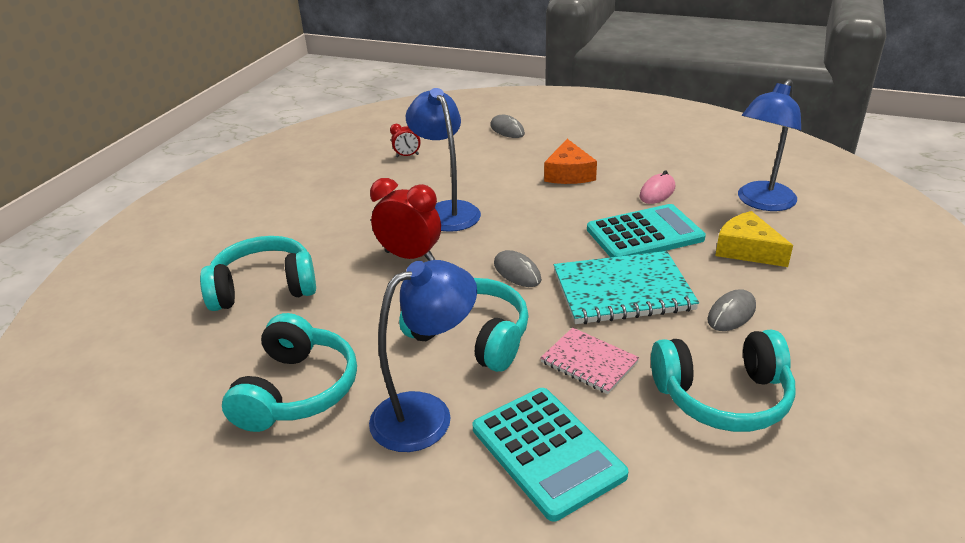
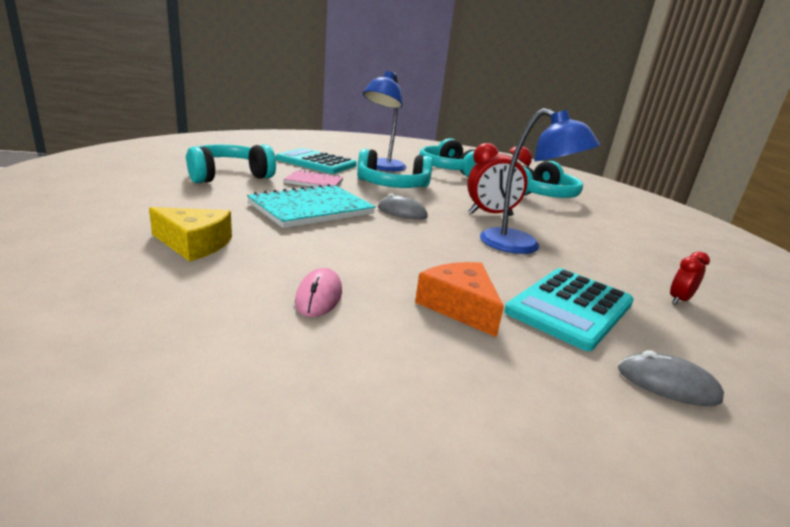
camera: 145 degrees right, 10 degrees down
(644, 234) = (312, 247): turquoise calculator -> turquoise calculator (570, 308)
(731, 313) = (219, 203): grey mouse -> none
(761, 202) = (155, 302): blue lamp -> none

